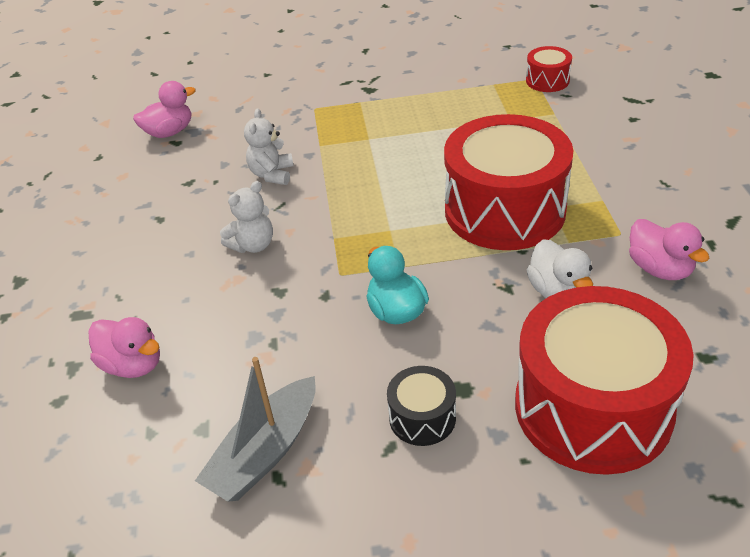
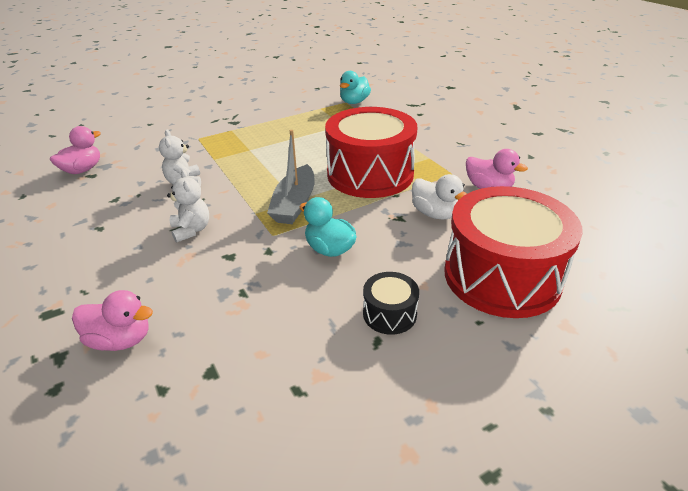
camera: 25 degrees left, 5 degrees down
(253, 245) = (191, 230): white teddy bear -> white teddy bear turned 45 degrees counterclockwise
(265, 452) = (276, 374): grey boat -> grey boat (294, 204)
(547, 80) = (354, 102): red drum -> turquoise duck

